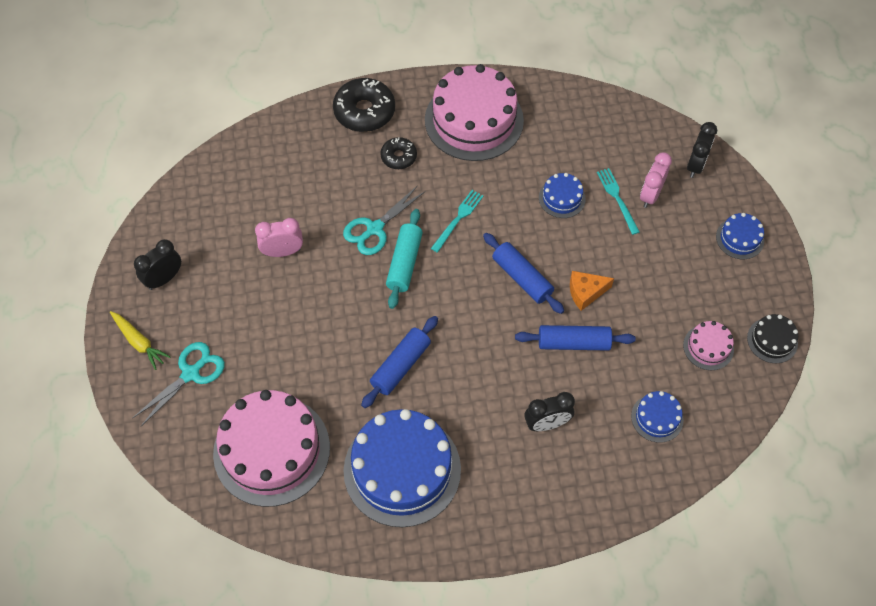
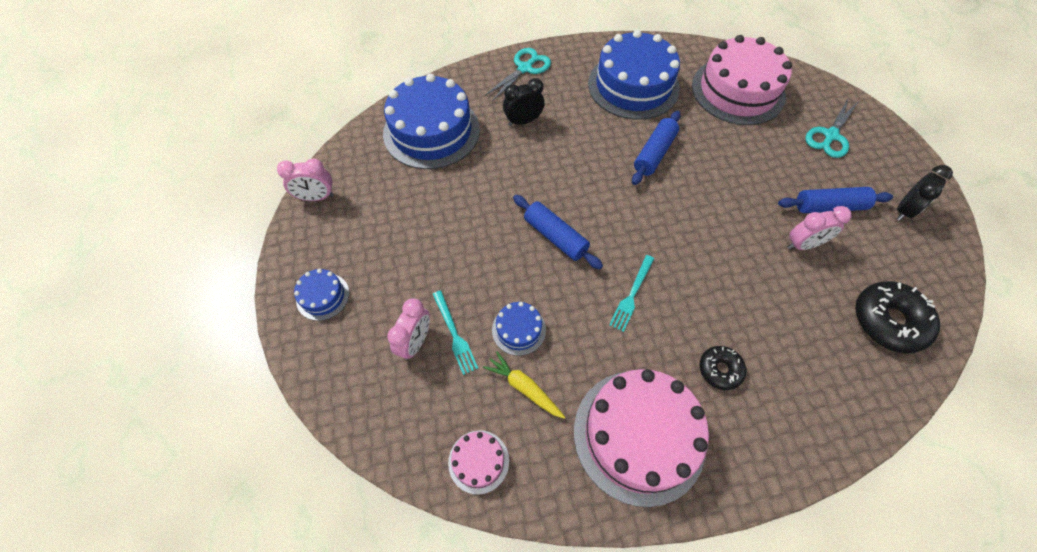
camera: 175 degrees right, 0 degrees up
(139, 342) = (890, 155): yellow carrot -> yellow carrot (524, 387)
(364, 111) = (785, 437): black donut -> black donut (888, 321)
(374, 229) = (718, 276): turquoise scissors -> turquoise scissors (525, 68)
(404, 263) = (676, 242): turquoise rolling pin -> none
(573, 343) = (502, 182): blue rolling pin -> blue rolling pin (829, 206)
(585, 292) = (491, 227): orange cheese -> none
(657, 418) = (431, 131): blue cake -> blue cake, size x2.20
(696, 165) = (354, 388): black clock -> none
(708, 347) = (378, 187): pink cake -> pink cake (478, 461)
(772, 340) = (316, 197): black cake -> pink clock

